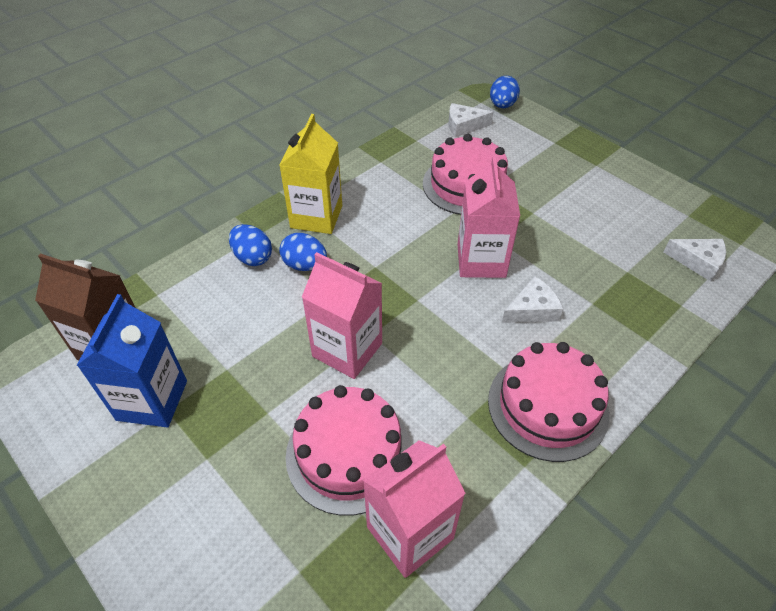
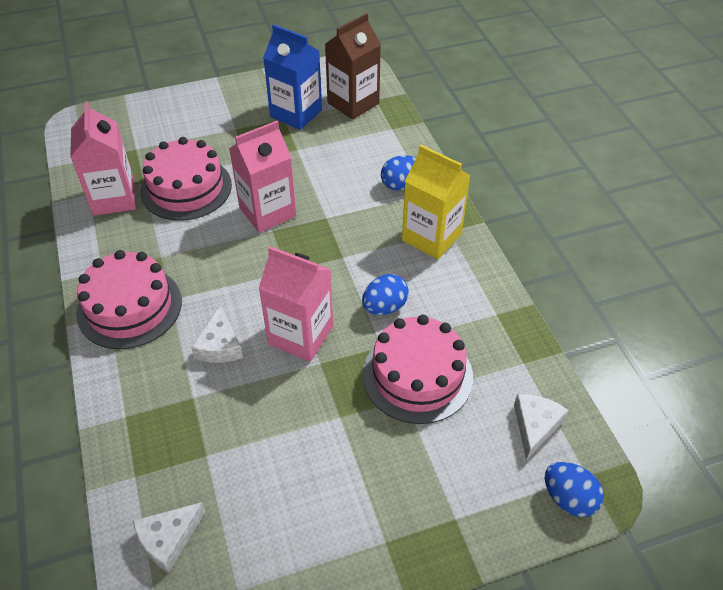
camera: 115 degrees right, 0 degrees up
(305, 265) = (372, 213): blue egg -> blue egg (384, 307)

